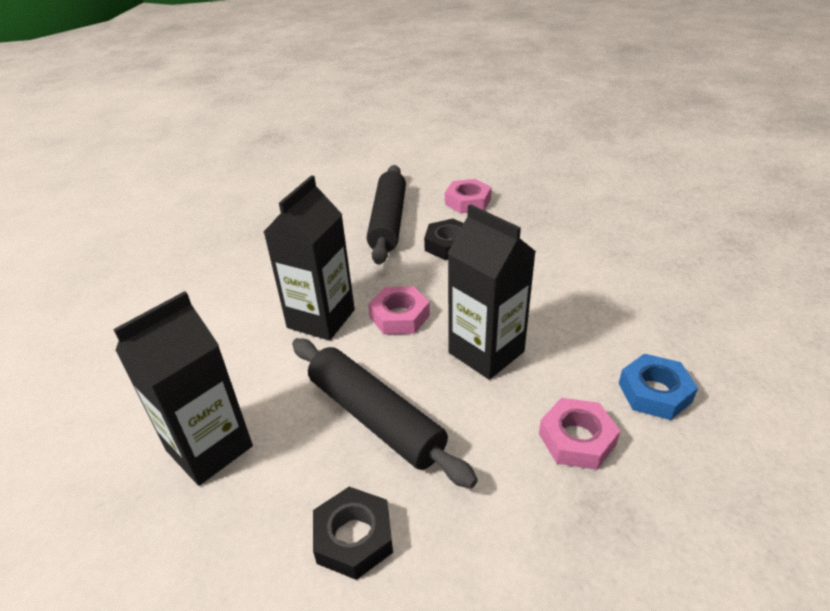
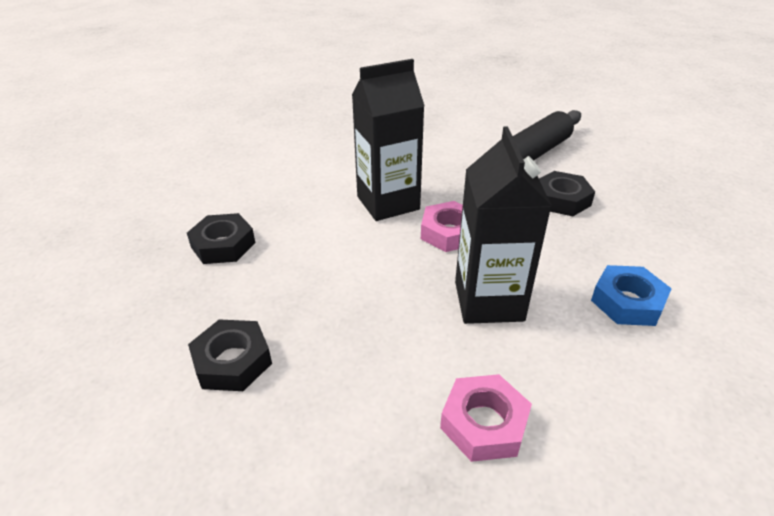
camera: 40 degrees right, 0 degrees up
(209, 448) = (223, 245): black carton -> black nut
(375, 418) = (342, 293): black rolling pin -> none
(468, 201) = (625, 172): pink nut -> none
(654, 392) = (621, 443): blue nut -> blue nut (627, 302)

